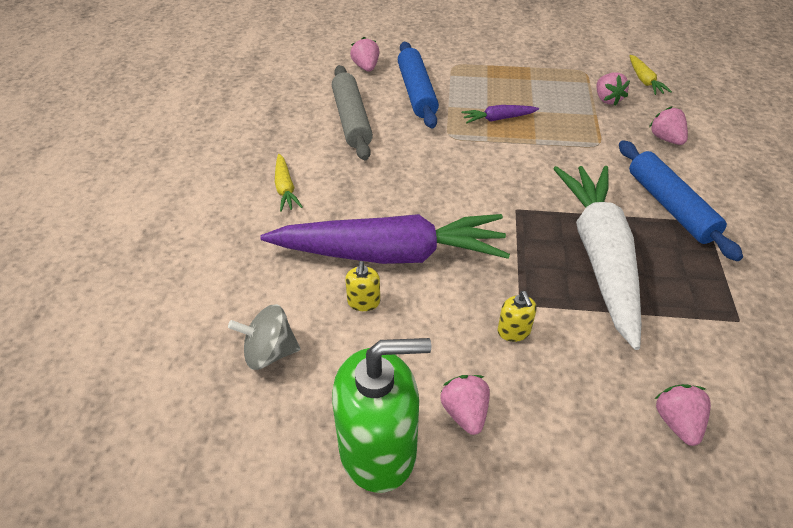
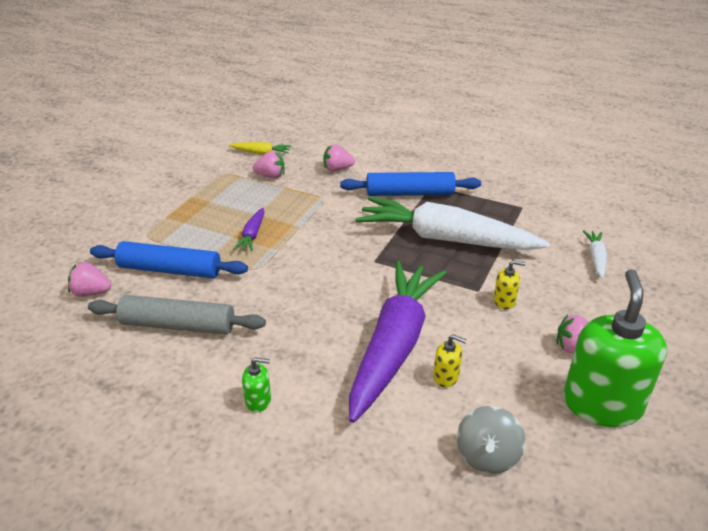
camera: 70 degrees left, 10 degrees down
(285, 188) = (258, 401): yellow carrot -> green soap dispenser
(677, 422) = (596, 258): pink strawberry -> white carrot

